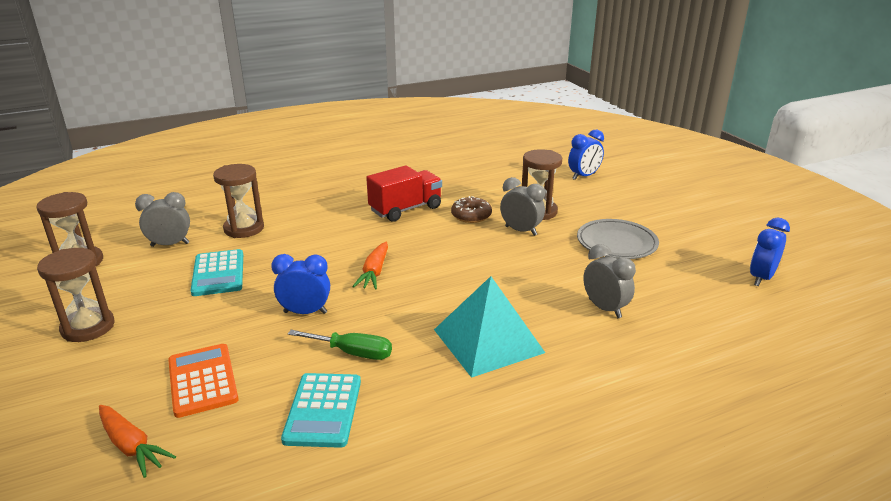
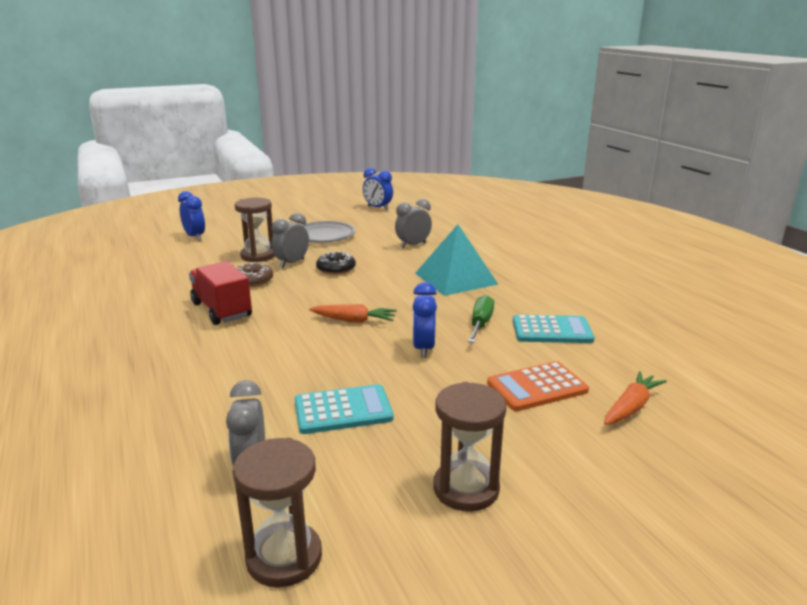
camera: 90 degrees left, 5 degrees down
(244, 229) = (225, 409): brown hourglass -> none
(508, 256) = (336, 269): none -> black donut

